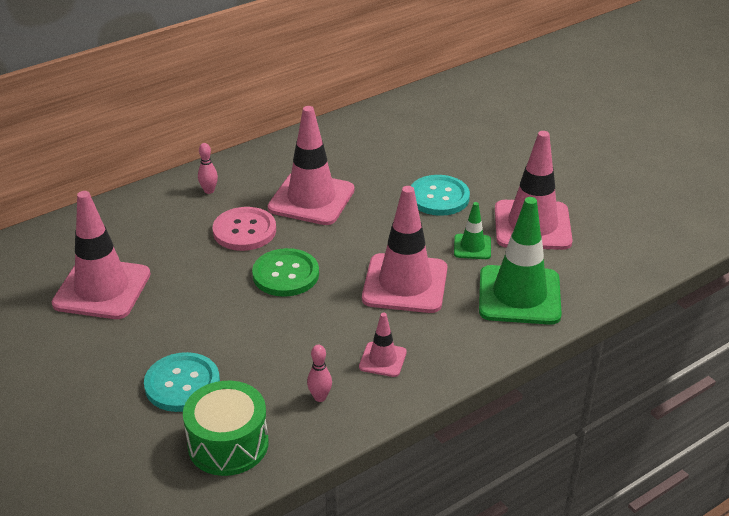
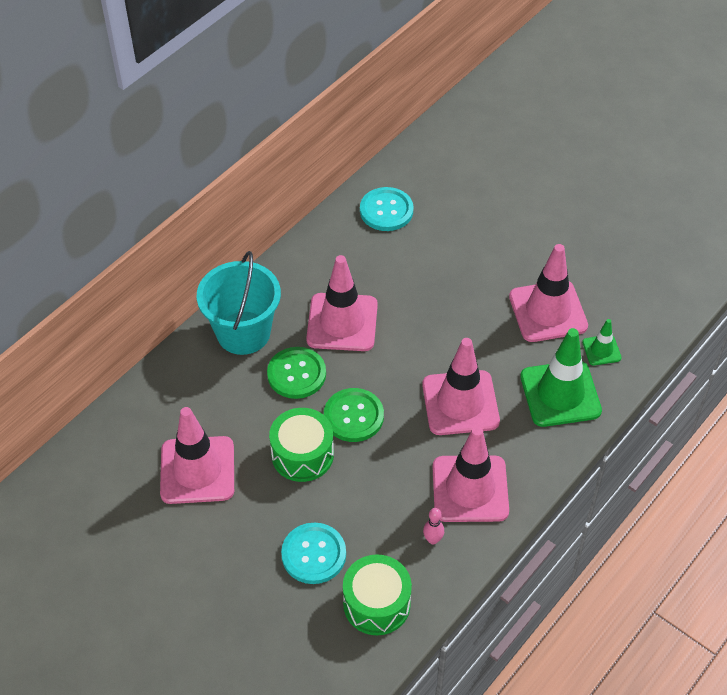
camera: 15 degrees left, 15 degrees up
(209, 191) = (243, 333): pink bowling pin -> turquoise bucket
(216, 296) = (302, 454): none -> green drum
(244, 231) = (296, 374): pink button -> green button
(382, 360) = (470, 489): pink traffic cone -> pink traffic cone, size x2.07
(439, 197) = (456, 295): turquoise button -> turquoise button (386, 210)
(472, 247) = (504, 348): green traffic cone -> green traffic cone (601, 350)

